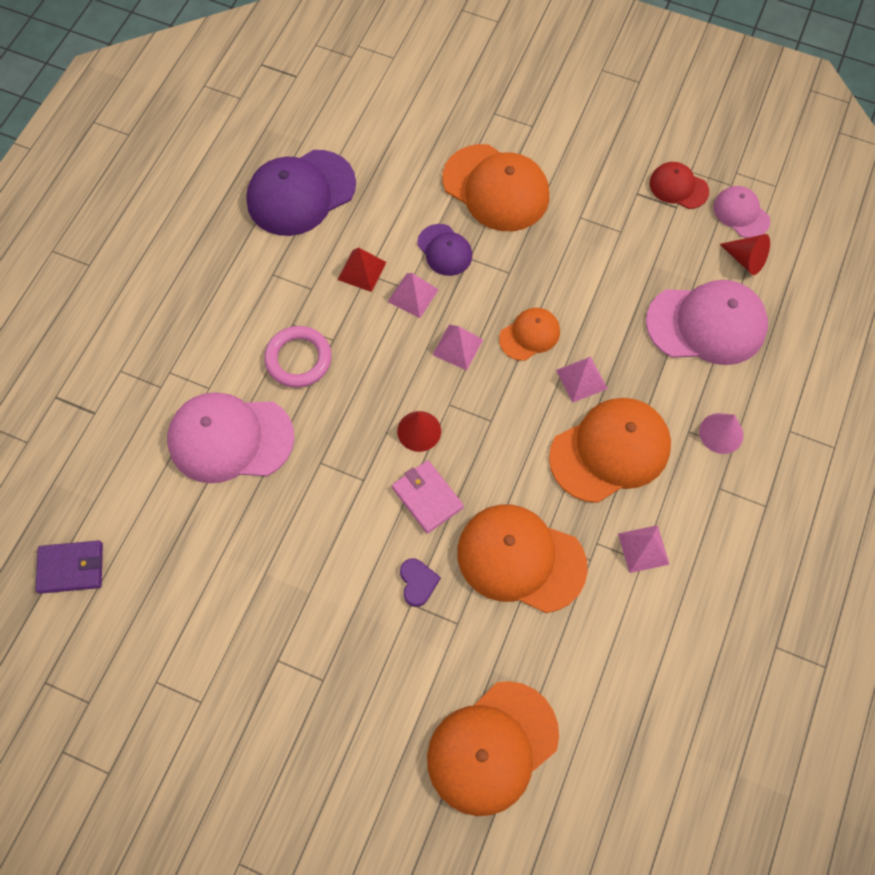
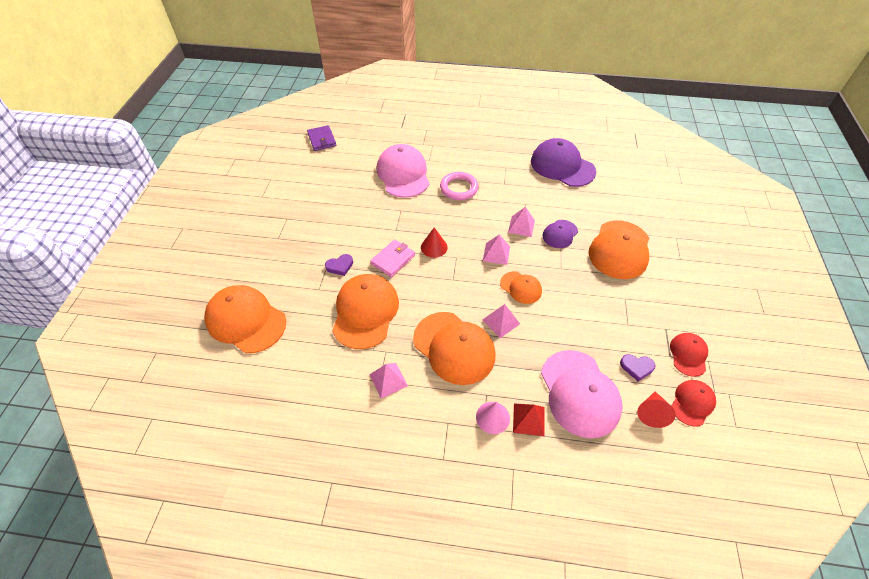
camera: 75 degrees right, 15 degrees down
(361, 270) = (526, 201): red pyramid -> red pyramid (528, 419)
(684, 248) = (636, 367): none -> purple heart
(741, 213) = (692, 403): pink cap -> red cap

